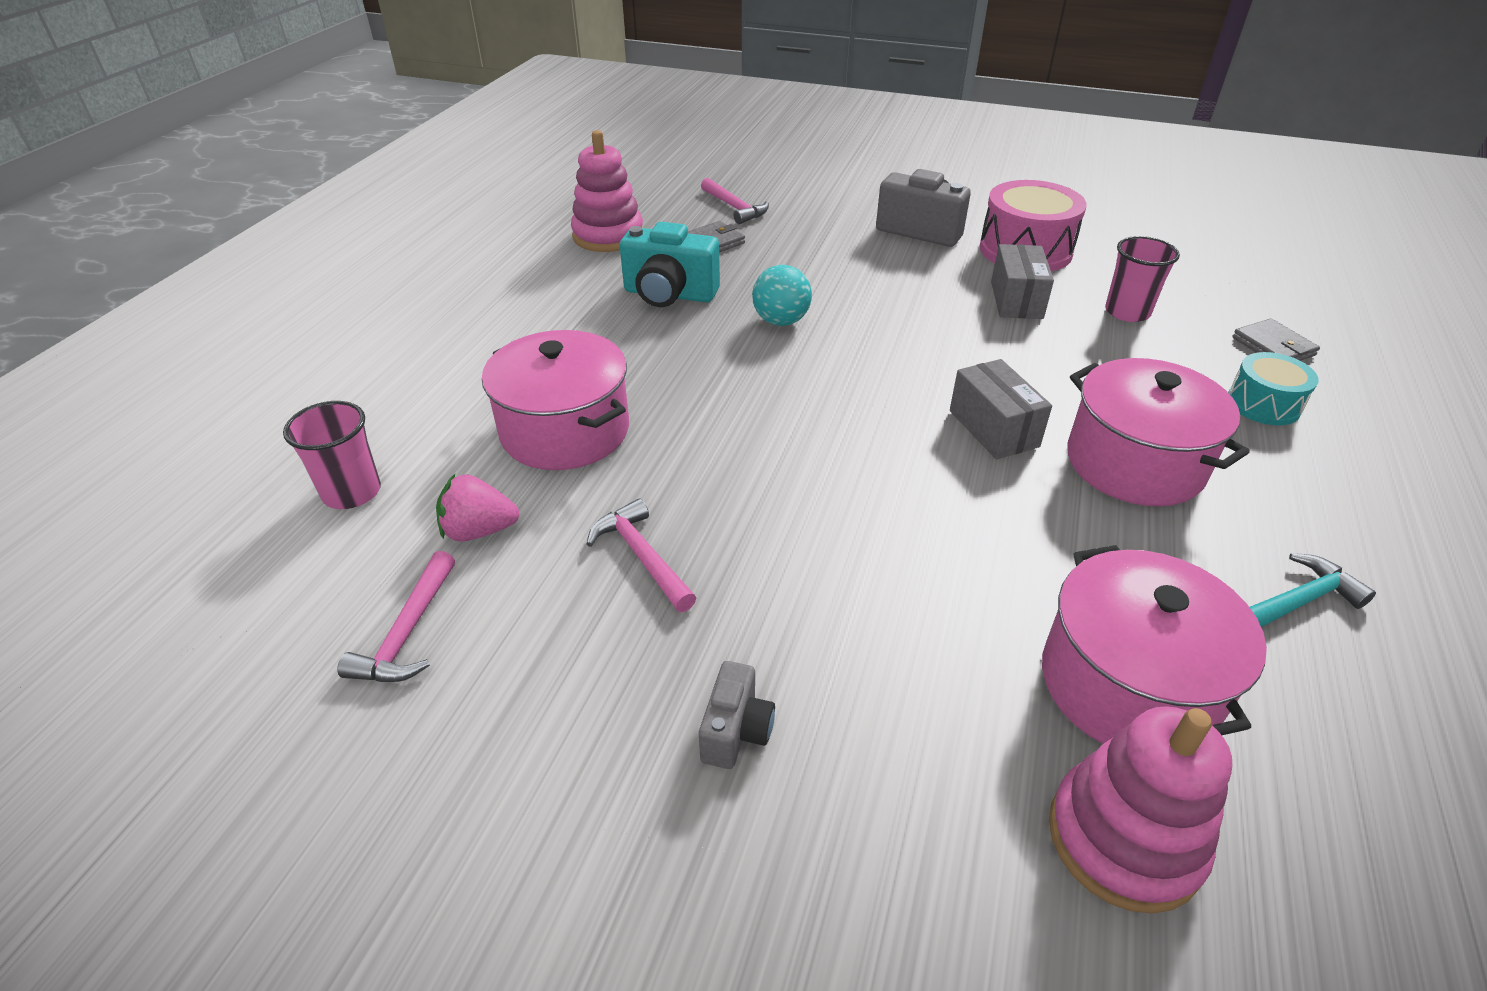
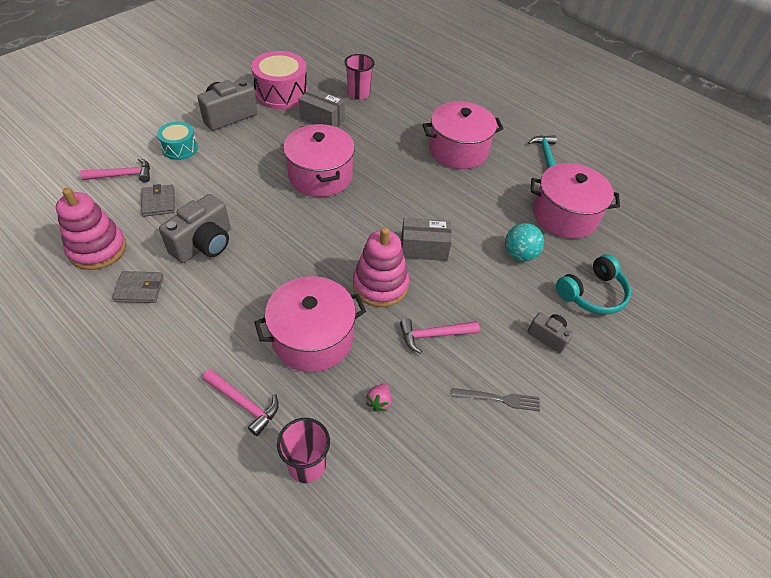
camera: 70 degrees left, 10 degrees up
(407, 633) = (443, 452): pink hammer -> pink hammer (244, 404)
(479, 531) = (379, 402): pink strawberry -> pink strawberry, size x0.65
(543, 684) = (499, 399): none -> grey fork
(669, 294) = (204, 244): turquoise camera -> grey camera
(781, 321) = (273, 208): turquoise ball -> turquoise ball (519, 254)
(888, 337) = (320, 176): none -> pink pot
(919, 795) = (592, 293): none -> turquoise headphones
(993, 428) = (413, 177): grey box -> grey box (424, 248)
(1124, 839) = (622, 250): pink stacking toy -> pink stacking toy (380, 285)
(1263, 404) = (444, 98): turquoise drum -> turquoise drum (180, 148)
(1273, 346) = (411, 73): grey wallet -> grey wallet (139, 289)

